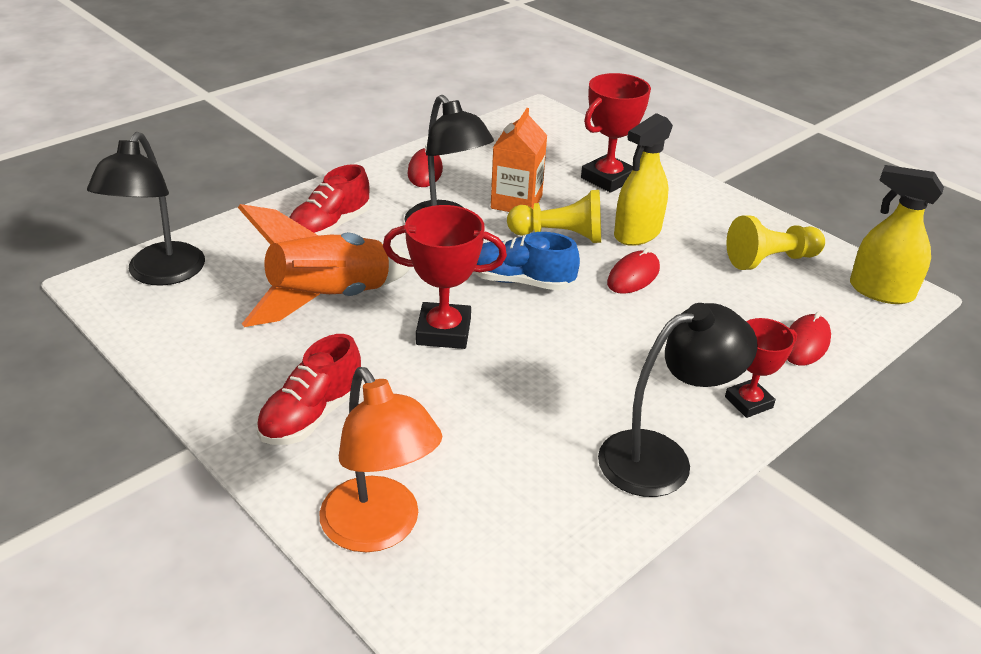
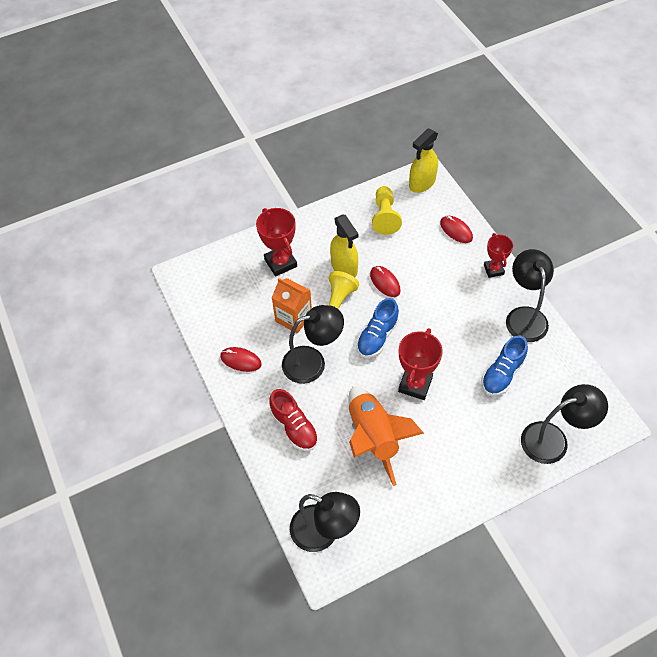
camera: 70 degrees left, 20 degrees up
(312, 415) = (472, 459): red shoe -> none
(379, 529) = (553, 440): orange lamp -> black lamp
(508, 438) = (502, 374): none -> blue shoe

